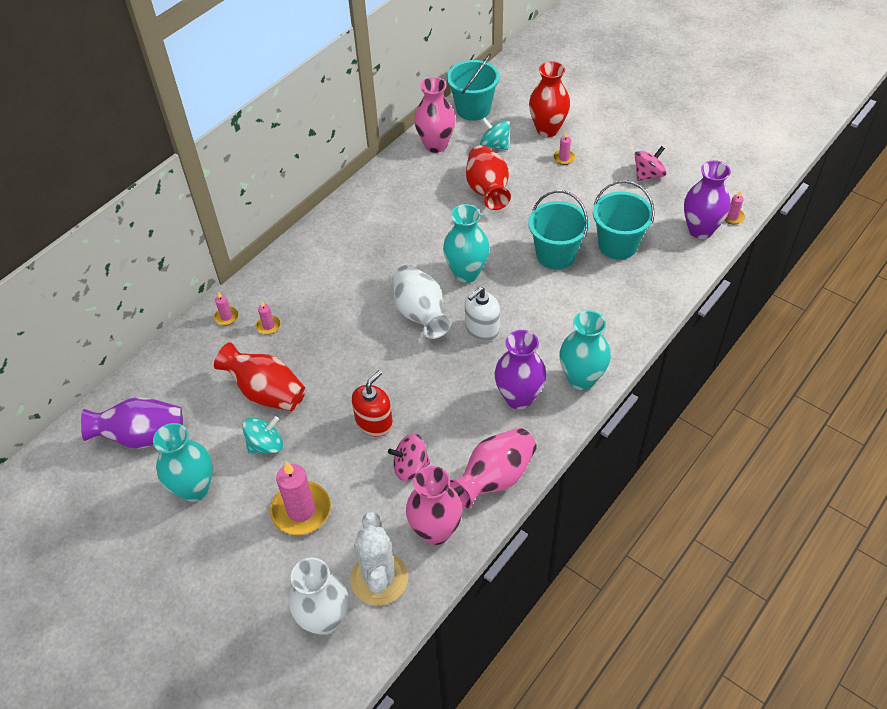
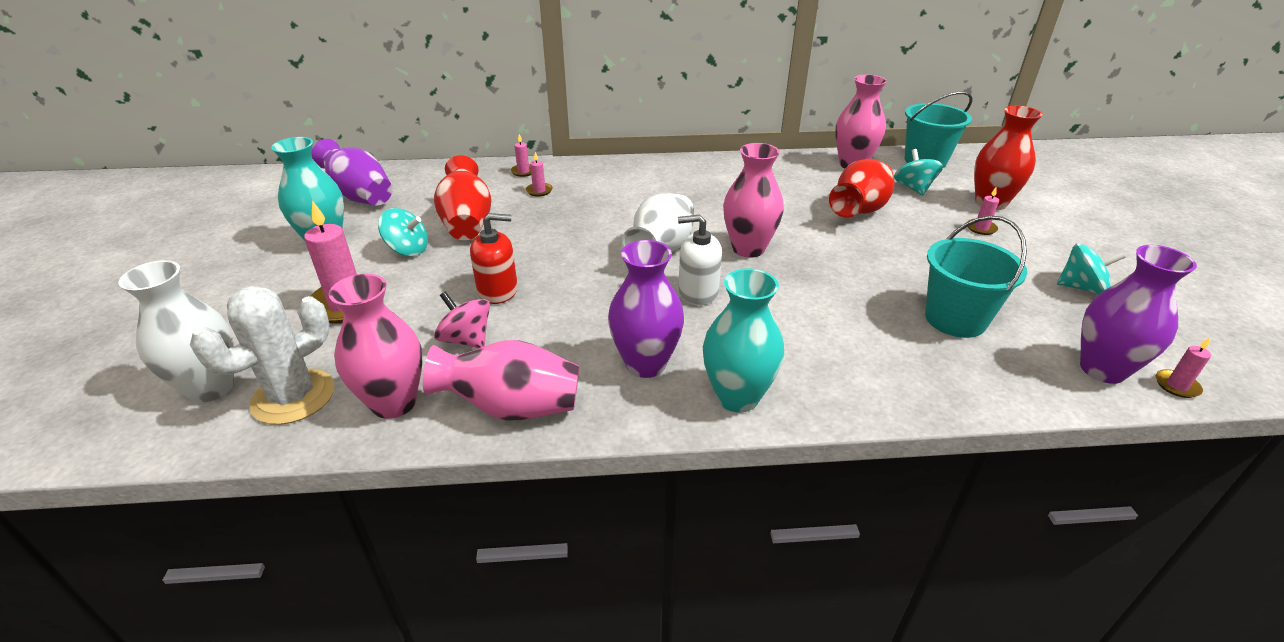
camera: 45 degrees right, 15 degrees down
(466, 273) = (748, 249): turquoise vase -> pink vase
(555, 255) = (864, 286): turquoise bucket -> none
(648, 175) = (1081, 288): pink spinning top -> turquoise spinning top

